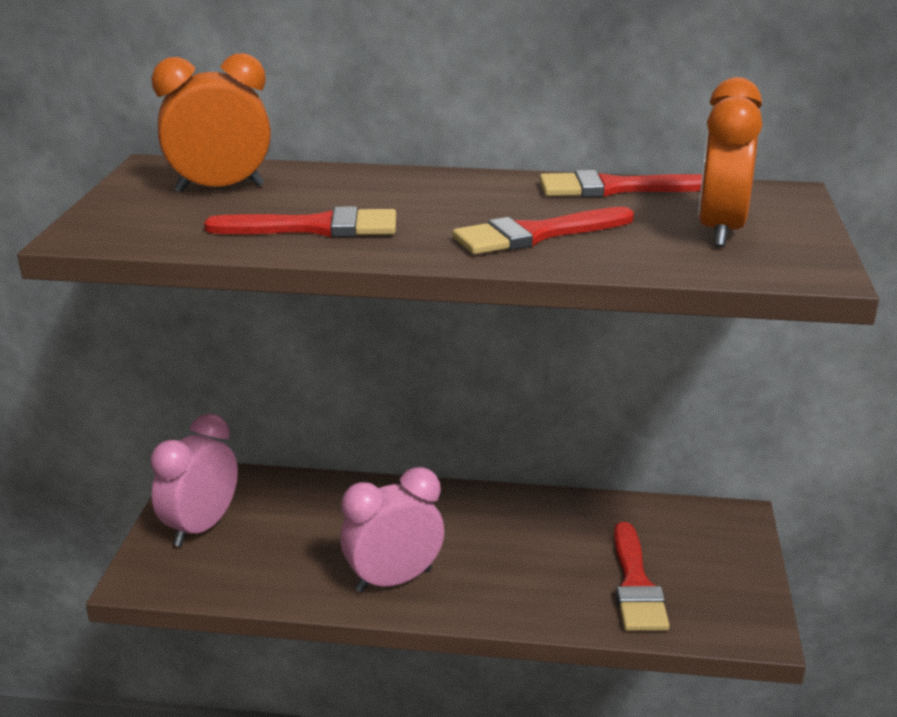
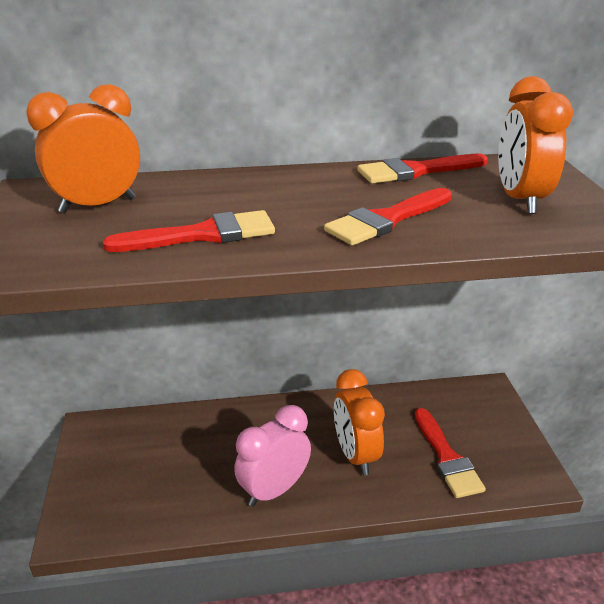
camera: 15 degrees left, 5 degrees up
(201, 527) = (106, 472): pink clock -> none
(514, 561) = (355, 455): none -> orange clock

